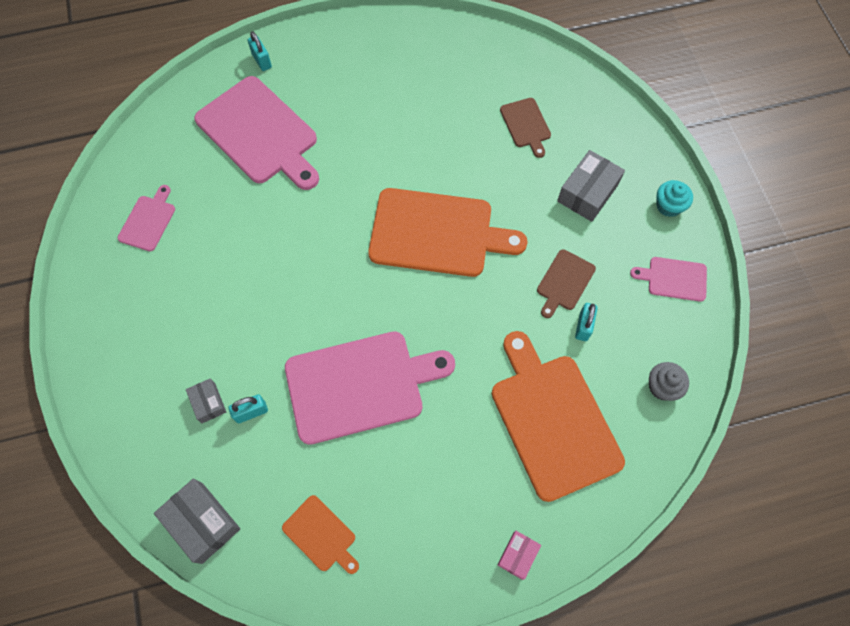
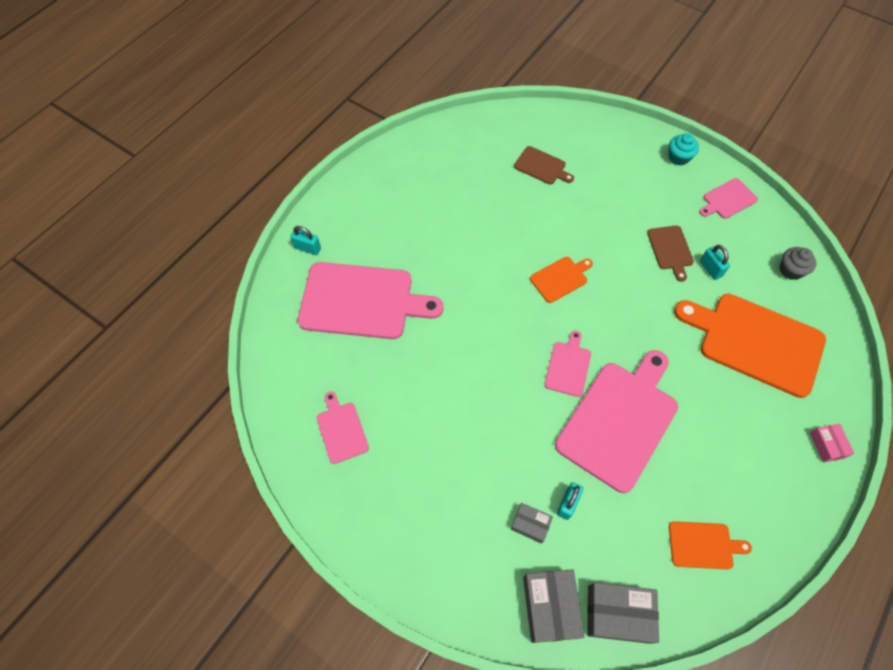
camera: 40 degrees left, 5 degrees down
(365, 309) = (568, 366): none -> pink cutting board
(437, 233) = (560, 278): orange cutting board -> orange cutting board, size x0.48
(587, 193) = (624, 183): grey box -> grey box (550, 607)

